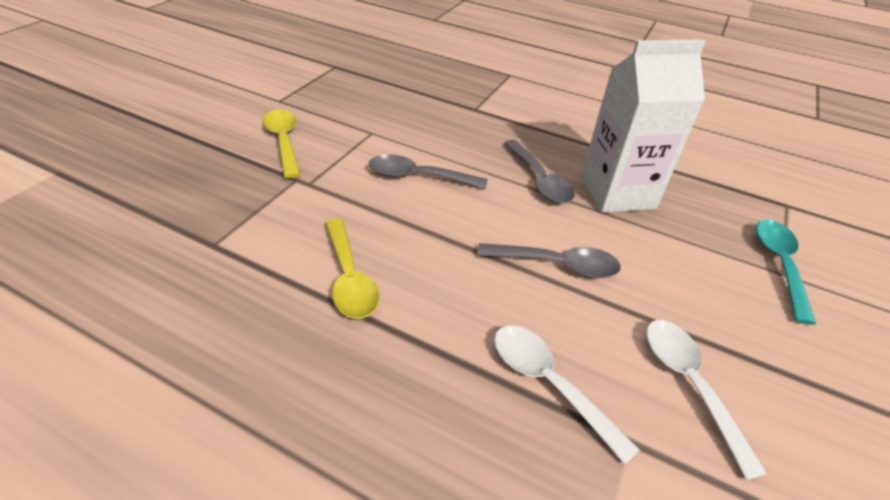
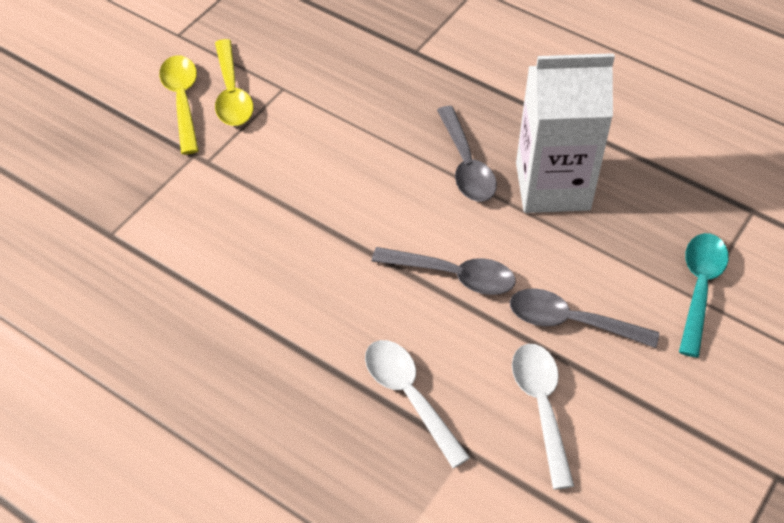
camera: 10 degrees right, 10 degrees up
(349, 278) = (241, 280): yellow spoon -> yellow spoon (232, 94)
(418, 177) = (328, 156): grey spoon -> grey spoon (570, 322)

